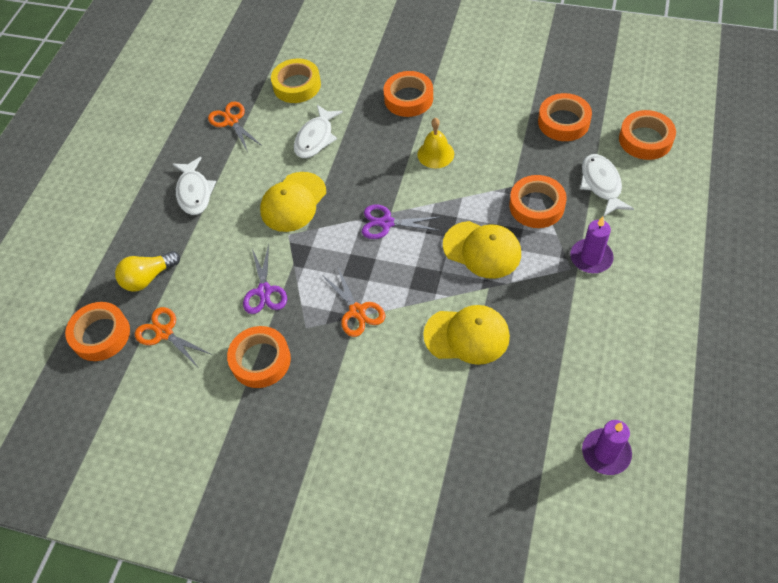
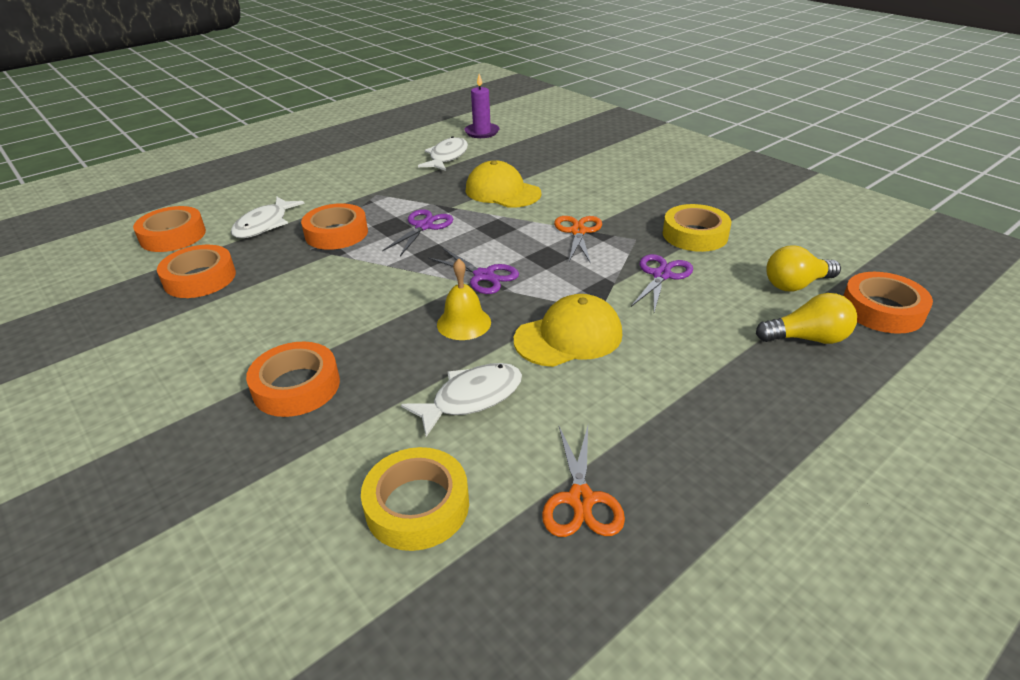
camera: 150 degrees left, 20 degrees down
(164, 333) = (796, 285): orange scissors -> yellow light bulb
(194, 192) = (704, 410): white fish -> white fish (447, 157)
(260, 360) = (695, 235): orange tape -> yellow tape
(435, 154) = (357, 310): yellow bell -> yellow bell (464, 323)
(482, 250) = (424, 226): yellow cap -> purple scissors
(591, 258) = (352, 193): purple candle -> none

